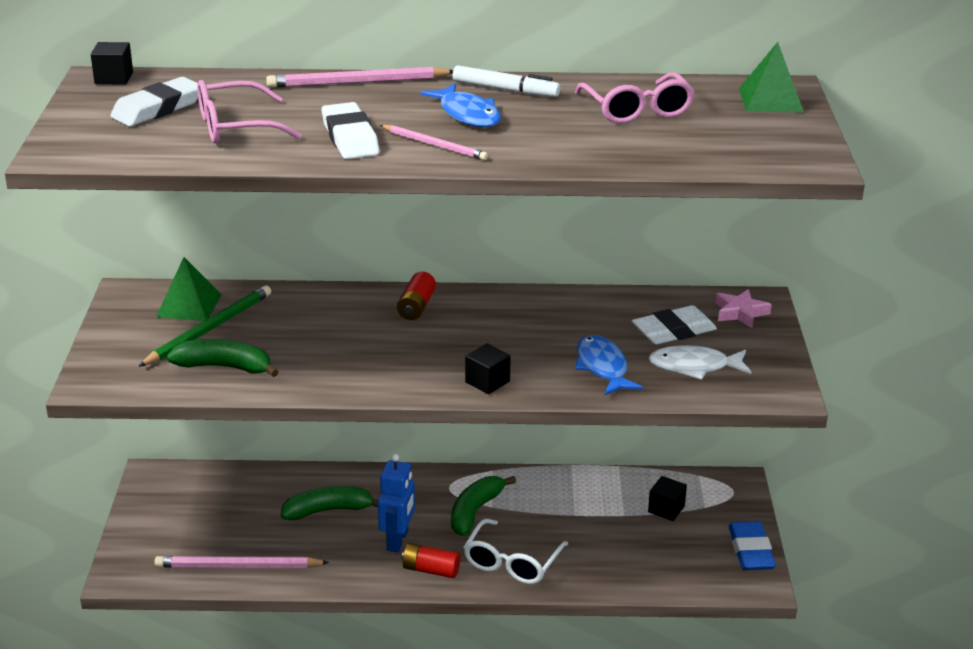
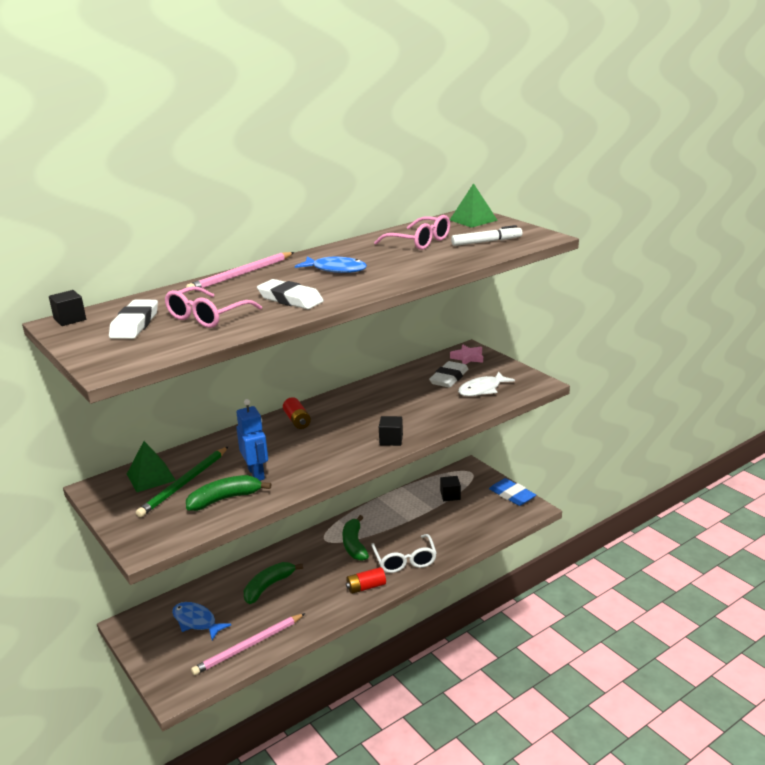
camera: 35 degrees left, 5 degrees down
(209, 329) = (184, 484): green pencil -> green pencil turned 150 degrees counterclockwise
(398, 540) = (329, 581): blue robot -> blue robot (256, 473)
(435, 145) = (346, 287): pink pencil -> none
(505, 90) = (334, 253): white marker -> white marker (486, 242)
(602, 367) = (439, 408): blue fish -> blue fish (196, 621)

